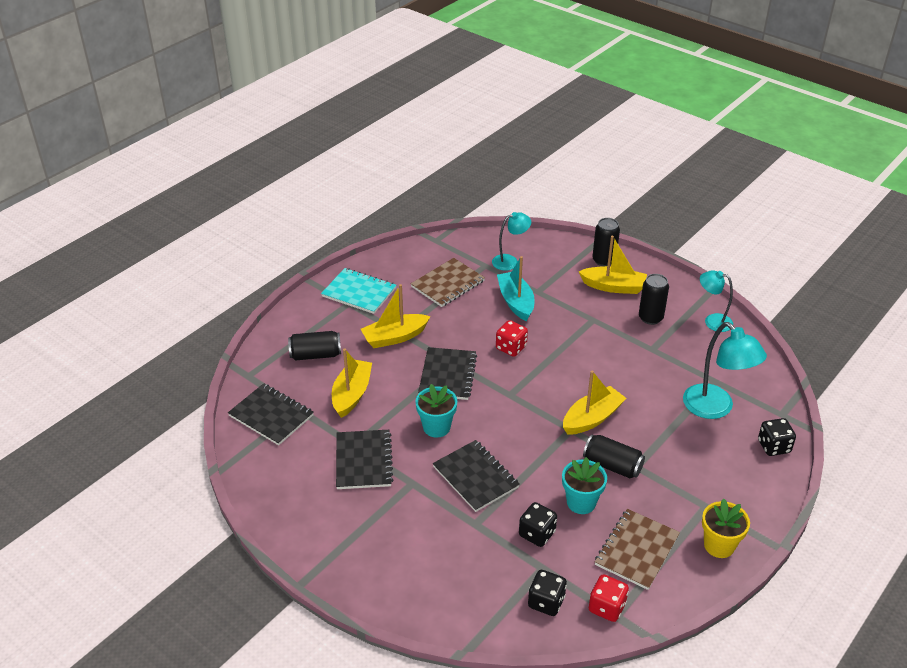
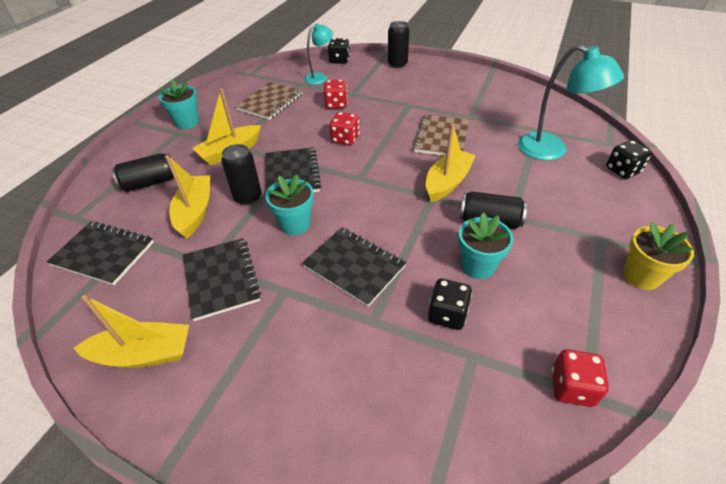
camera: 15 degrees left, 5 degrees up
(359, 292) = (187, 123): turquoise notebook -> turquoise flower pot
(516, 302) = (336, 104): turquoise boat -> red dice
(546, 602) = (498, 402): black dice -> black dice (339, 60)
(613, 287) = (414, 80): yellow boat -> yellow boat (144, 354)
(637, 550) = (563, 304): brown notebook -> brown notebook (442, 137)
(650, 318) = (456, 95): black can -> black can (248, 197)
(712, 321) = (507, 88): turquoise lamp -> none

